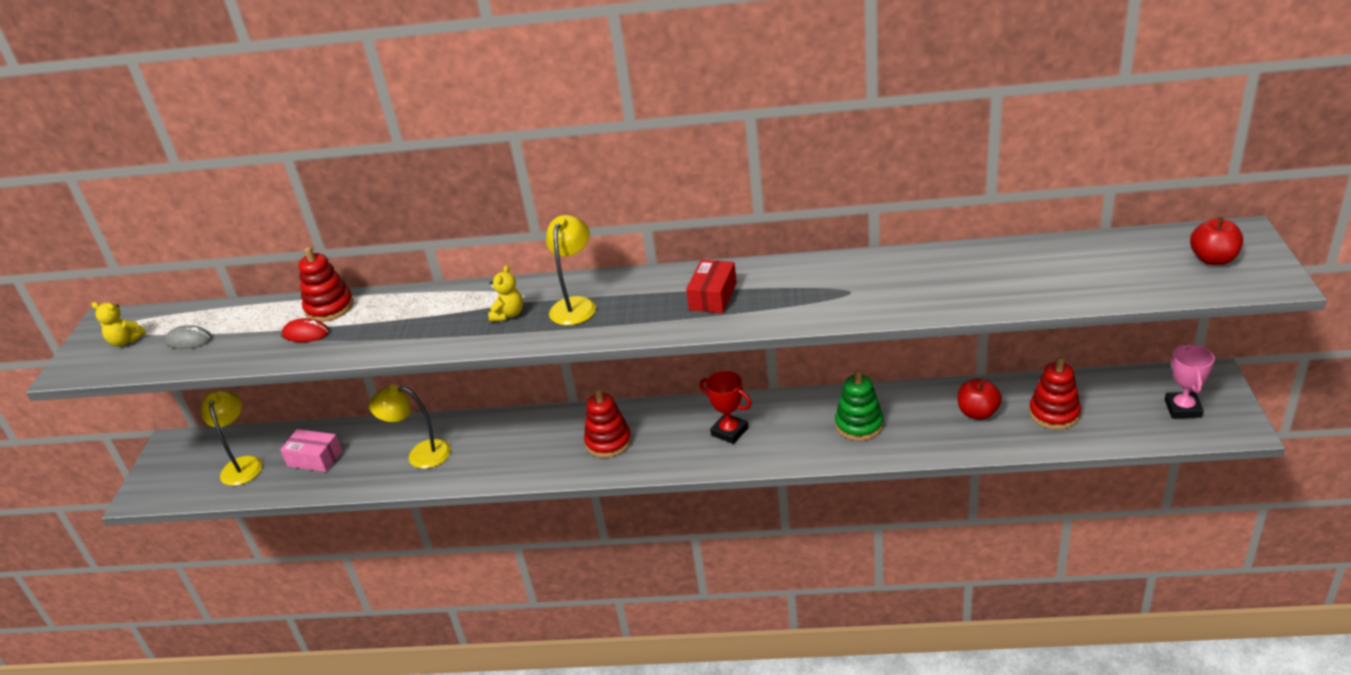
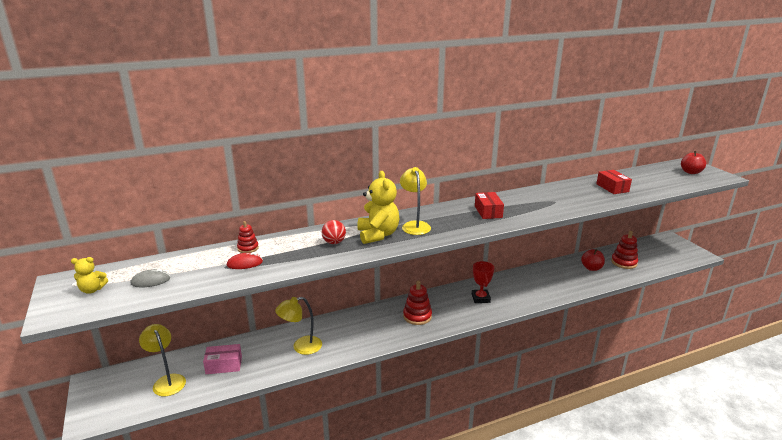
camera: 30 degrees left, 10 degrees down
(329, 308) = (248, 248): red stacking toy -> red stacking toy, size x0.62
(440, 318) = (334, 242): none -> red ball
(508, 314) = (378, 235): yellow teddy bear -> yellow teddy bear, size x1.91
(729, 432) = (480, 298): red trophy -> red trophy turned 75 degrees clockwise
(859, 425) = (542, 283): green stacking toy -> none
(994, 276) = (612, 188): none -> red box
(1182, 408) = (672, 251): pink trophy -> none

